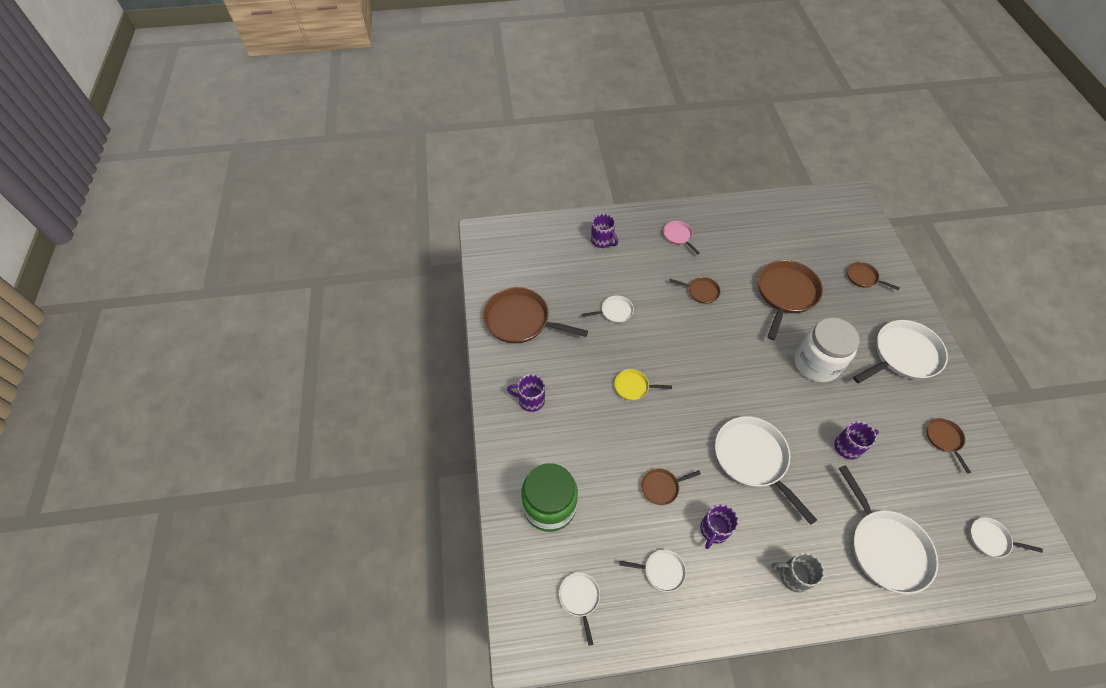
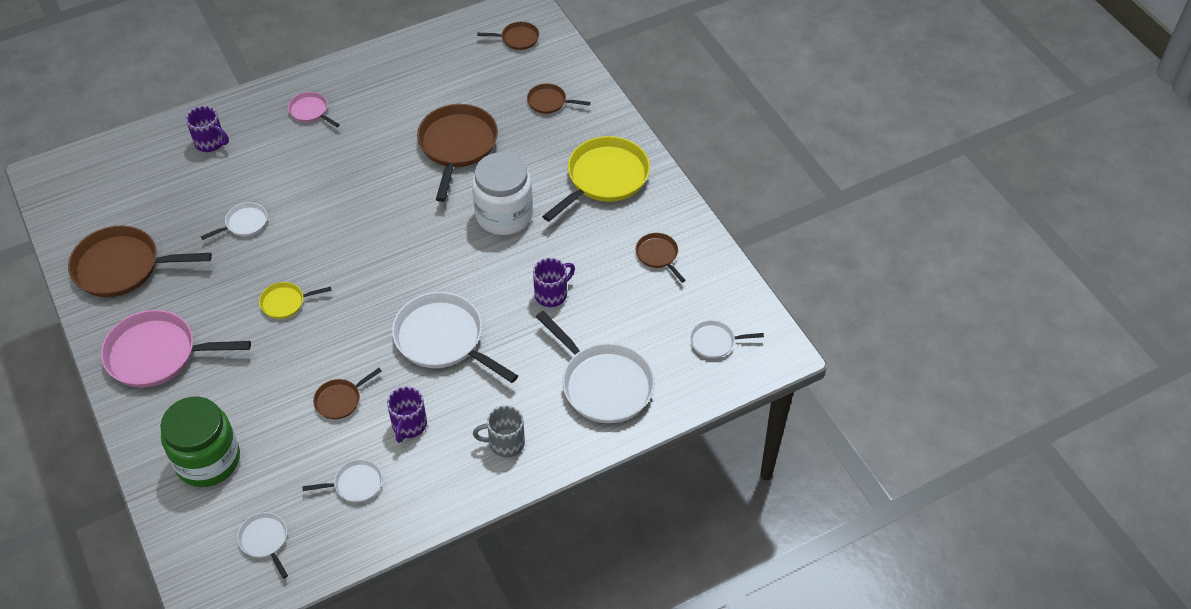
camera: 20 degrees left, 5 degrees down
(530, 400) = (157, 354): purple mug -> pink pan
(701, 291) = (351, 171): brown pan -> brown pan (517, 38)
(903, 355) = (604, 178): white pan -> yellow pan

